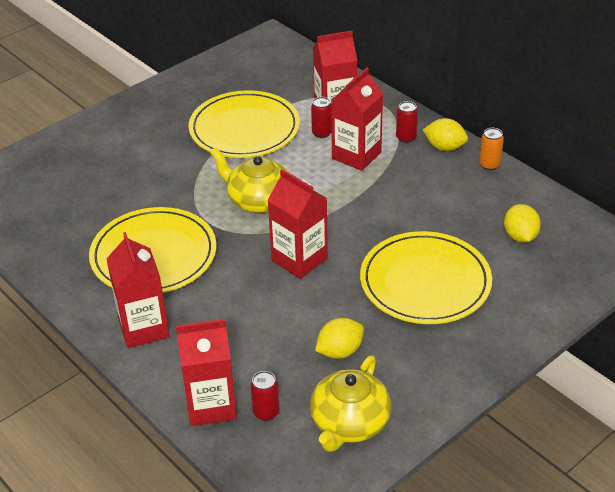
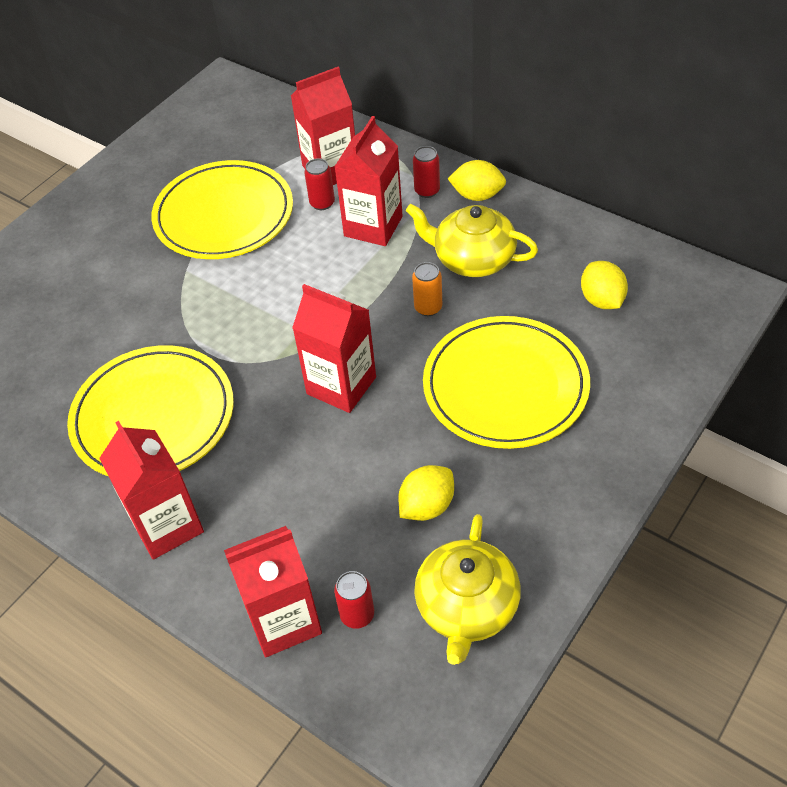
camera: 10 degrees left, 10 degrees up
(258, 200) = (268, 311): yellow teapot -> yellow teapot (473, 259)
(489, 165) = (537, 209): orange can -> orange can (428, 308)

